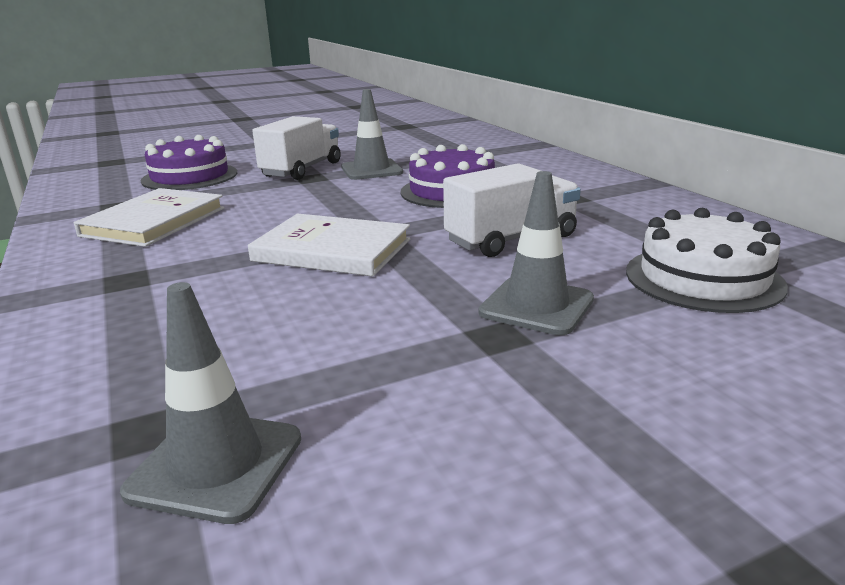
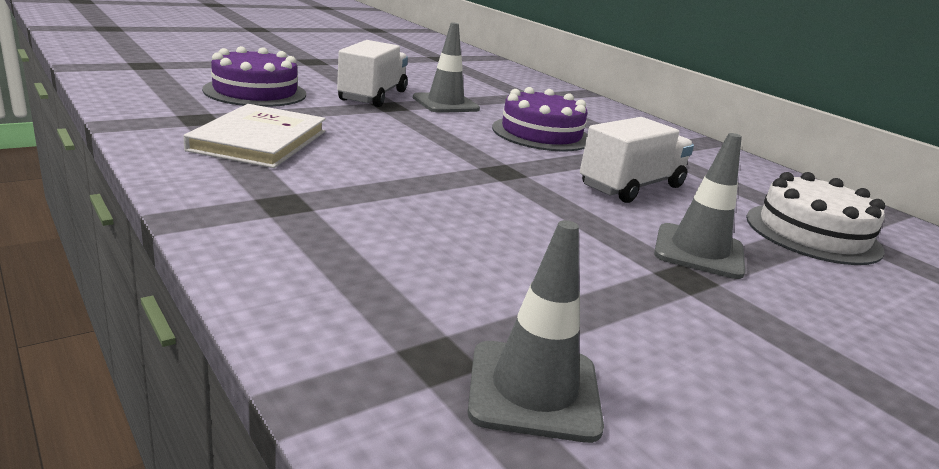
camera: 15 degrees left, 0 degrees up
(332, 250) = (473, 186): white book -> none

